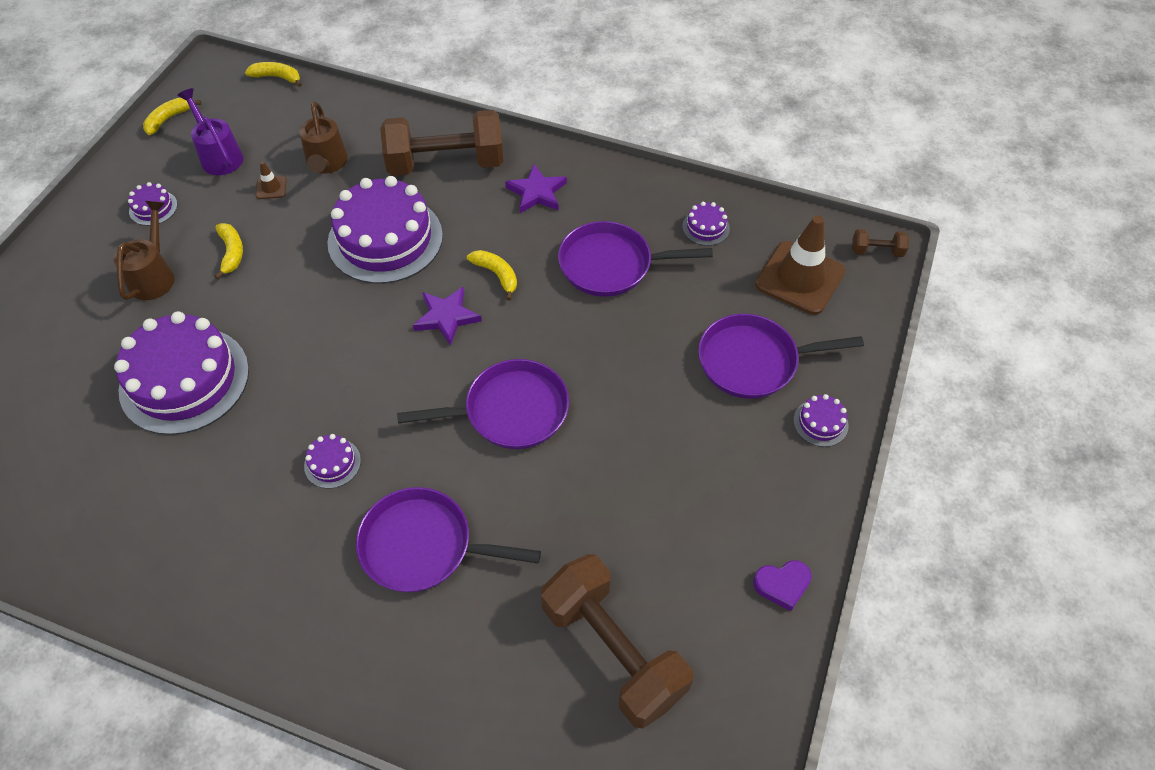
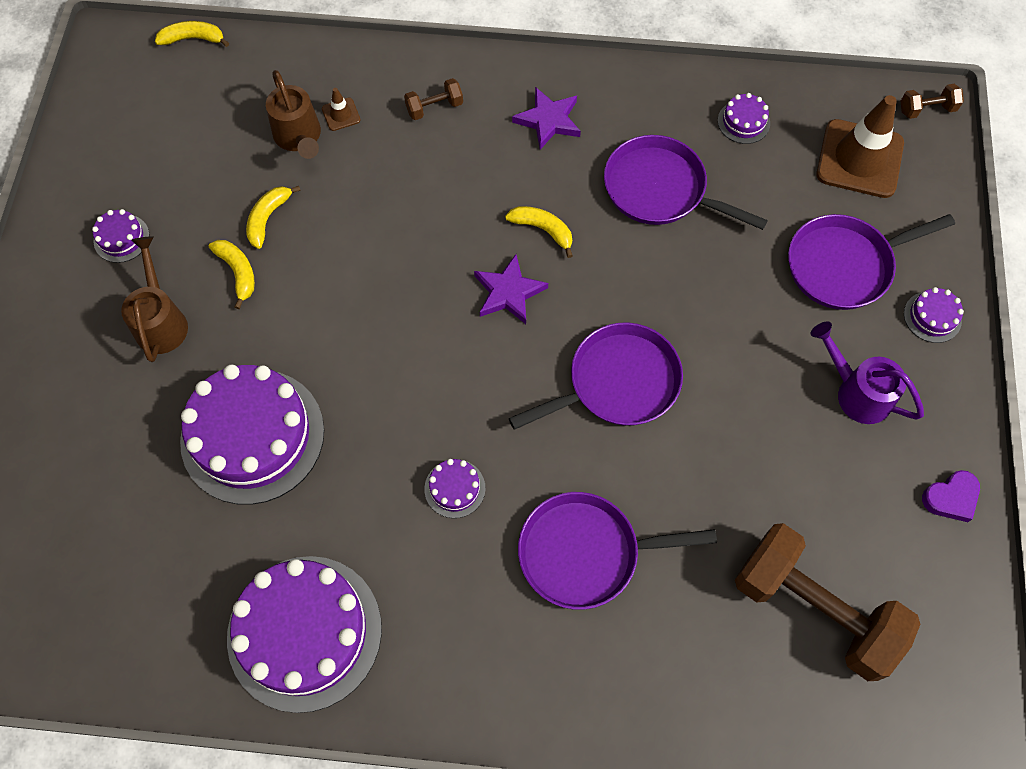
camera: 15 degrees left, 10 degrees up
(169, 119) = (87, 121): yellow banana -> yellow banana (268, 218)
(219, 156) = (169, 155): purple watering can -> purple watering can (857, 392)
(271, 188) = (248, 182): brown traffic cone -> brown traffic cone (341, 114)
(385, 239) = (404, 215): purple cake -> purple cake (304, 632)
(446, 164) = (434, 107): brown dumbbell -> brown dumbbell, size x0.41
(611, 265) = (660, 189): purple pan -> purple pan turned 45 degrees clockwise

